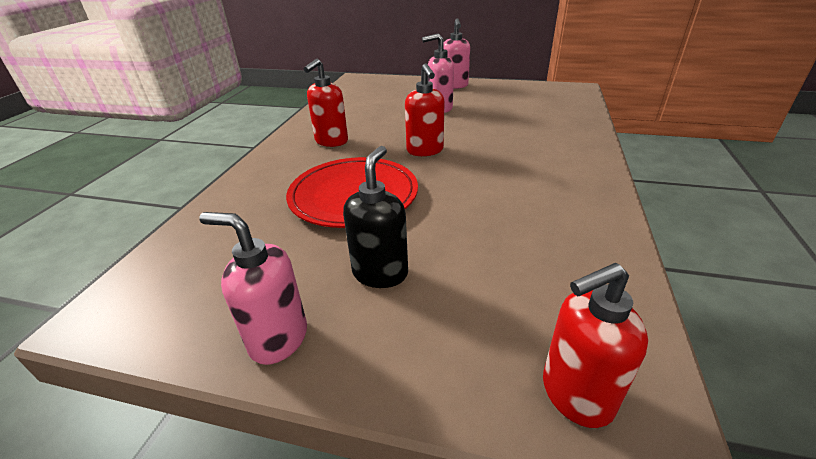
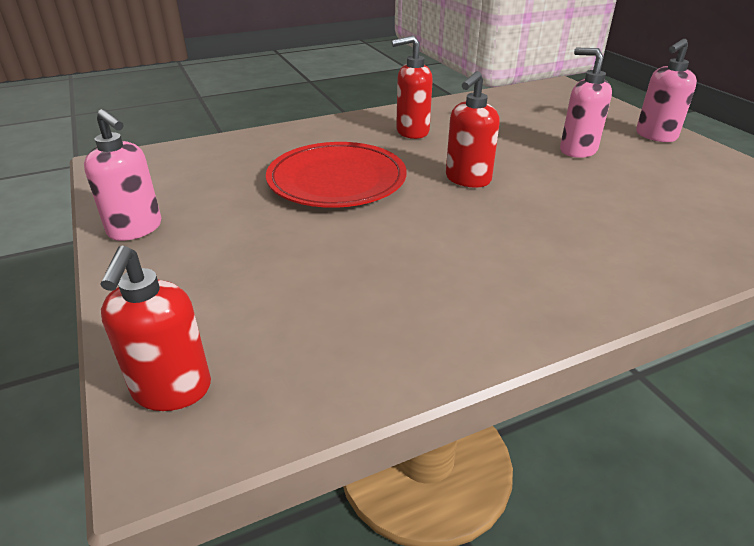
camera: 50 degrees right, 0 degrees up
(278, 339) = (136, 229): pink soap dispenser -> pink soap dispenser turned 150 degrees clockwise
(380, 273) = (243, 237): black soap dispenser -> none
(575, 395) = (172, 390): red soap dispenser -> red soap dispenser turned 120 degrees counterclockwise

